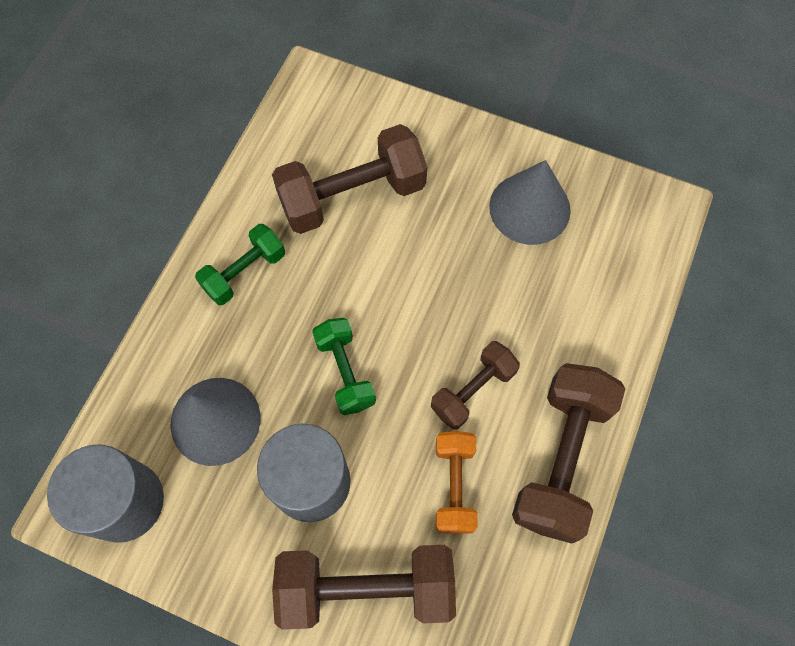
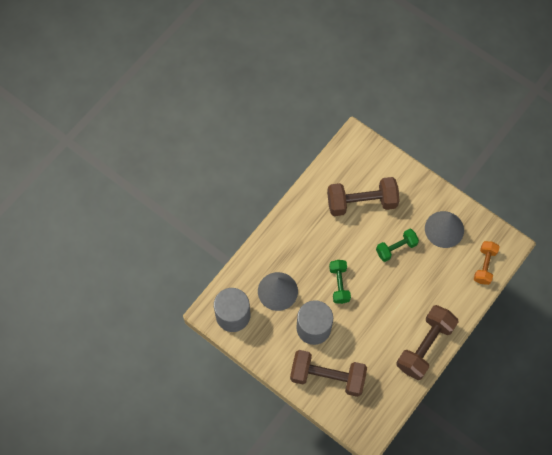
camera: 15 degrees right, 0 degrees up
(244, 272) = (303, 227): green dumbbell -> green dumbbell (396, 248)
(454, 486) = (375, 345): orange dumbbell -> orange dumbbell (484, 265)
(473, 390) = (394, 307): brown dumbbell -> none

